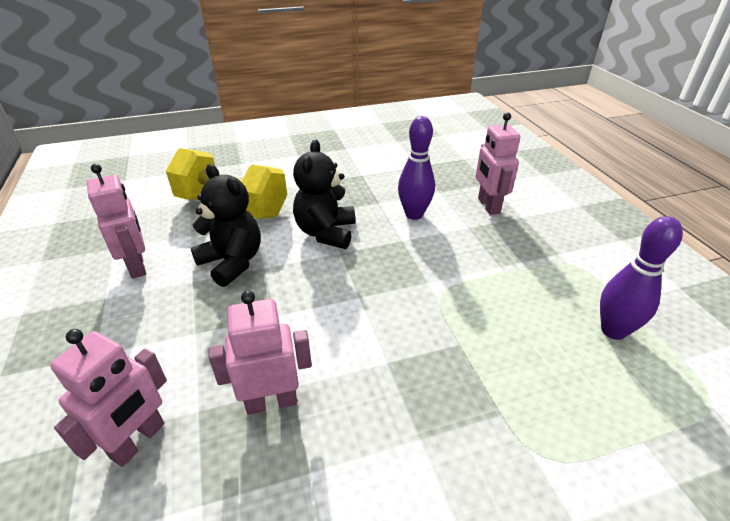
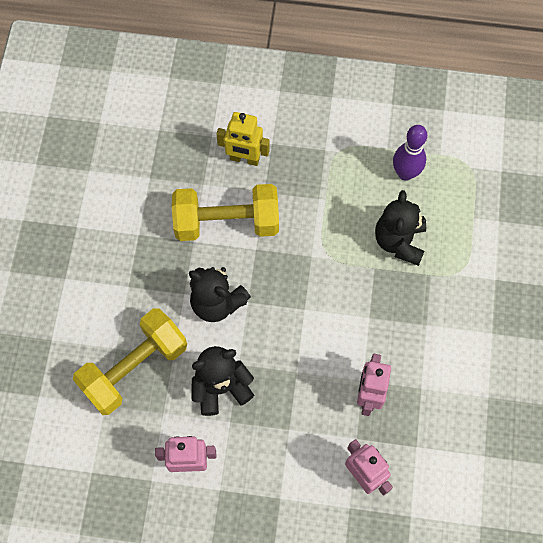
camera: 65 degrees left, 30 degrees up
(414, 214) = (227, 222): purple bowling pin -> yellow dumbbell
(488, 206) = (244, 159): pink robot -> yellow robot
(517, 357) = (399, 241): none -> black teddy bear

